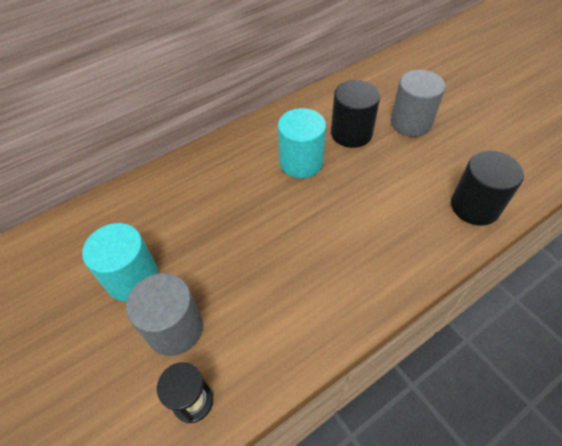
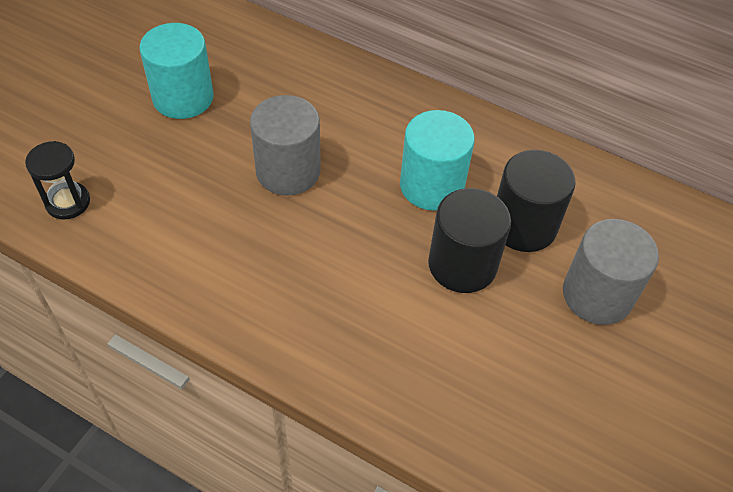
camera: 60 degrees right, 0 degrees up
(175, 328) = (139, 156): grey cylinder -> grey cylinder (288, 171)
(475, 206) = (469, 418): black cylinder -> black cylinder (462, 264)

